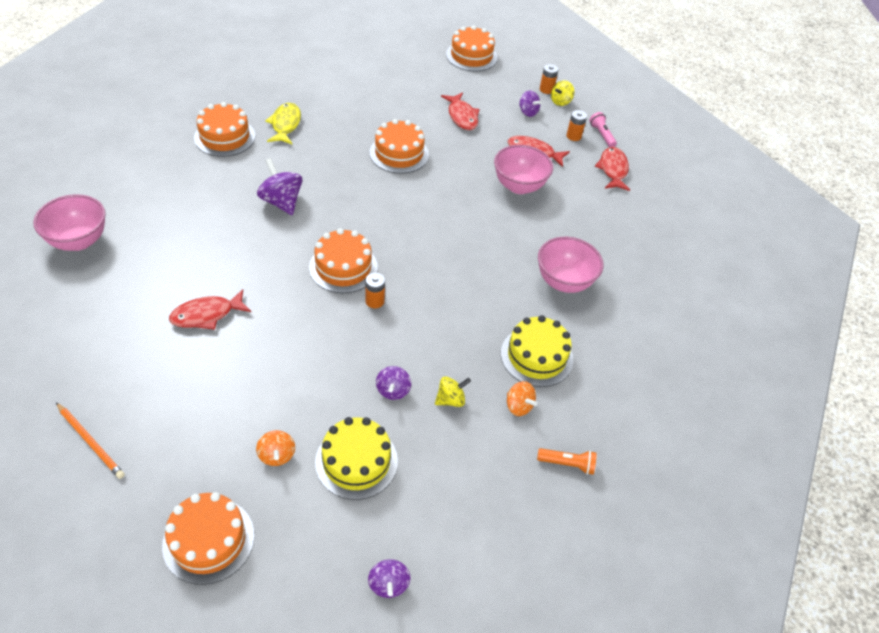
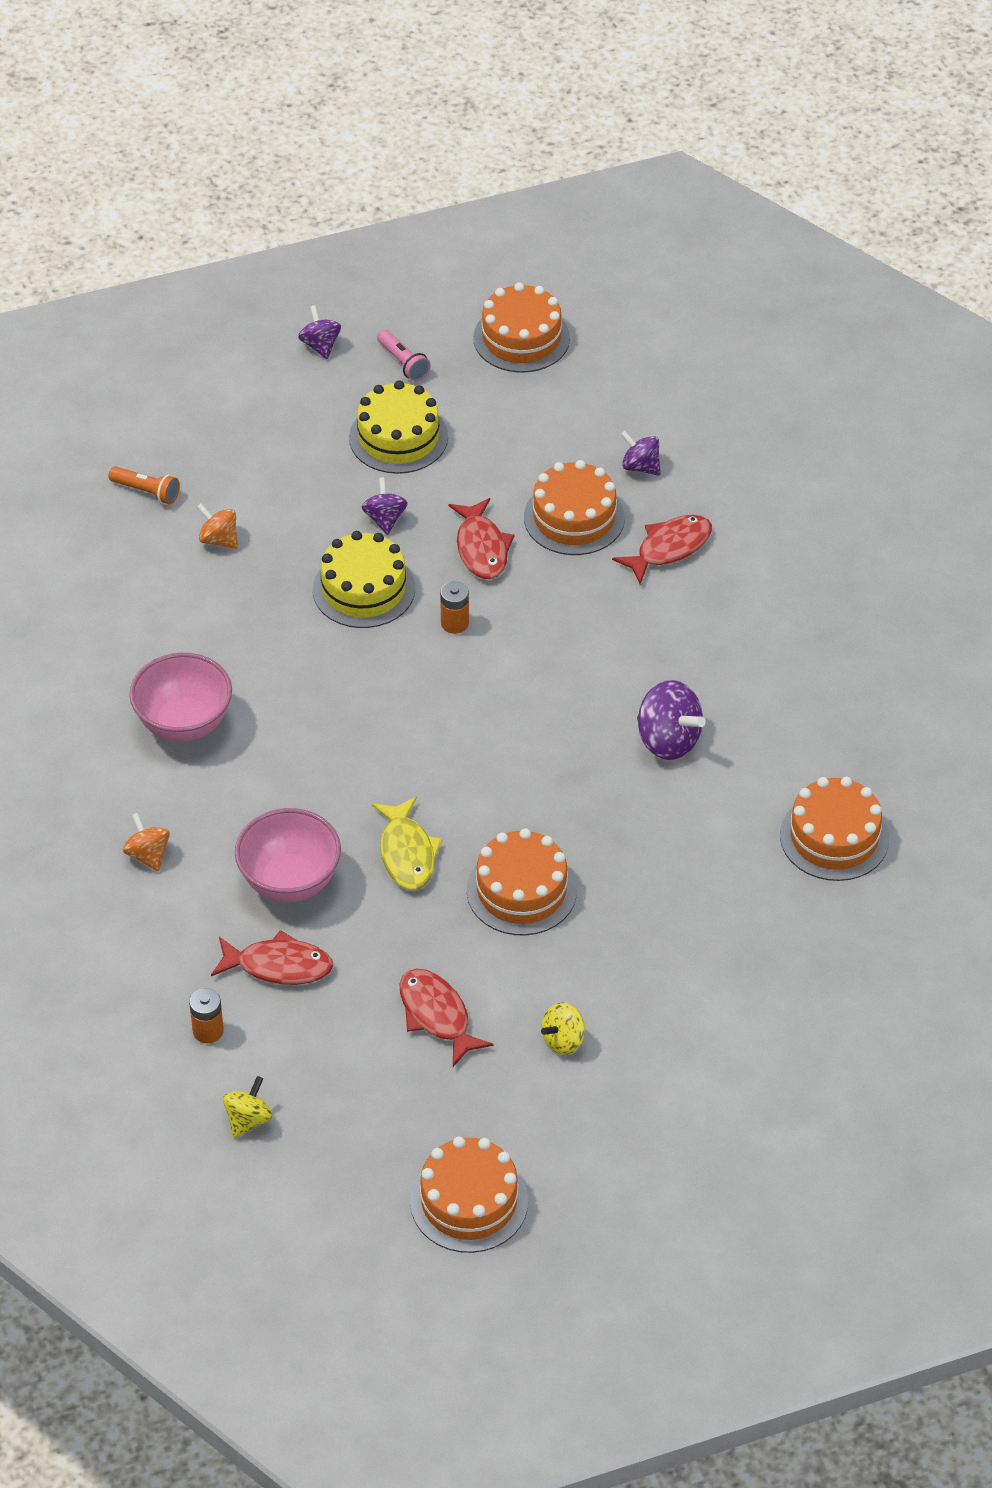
camera: 170 degrees right, 0 degrees up
(79, 241) = (912, 600): pink bowl -> none
(90, 442) = (705, 387): orange pencil -> none
(277, 455) = (492, 422): orange spinning top -> orange spinning top (148, 855)
(285, 124) = (749, 895): yellow fish -> yellow fish (407, 853)
(343, 267) = (521, 660): orange cake -> orange cake (574, 517)
(450, 400) = (308, 526): yellow spinning top -> yellow spinning top (563, 1040)
(528, 112) = (310, 1068): purple spinning top -> purple spinning top (640, 466)
(536, 356) = (206, 606): yellow cake -> yellow cake (363, 589)
(546, 89) = (284, 1147): orange battery -> none
(567, 464) = (146, 492): orange flashlight -> orange flashlight turned 150 degrees counterclockwise
(602, 135) = (152, 1051): pink flashlight -> pink flashlight (403, 363)
(613, 169) = (123, 969): red fish -> red fish (481, 548)

